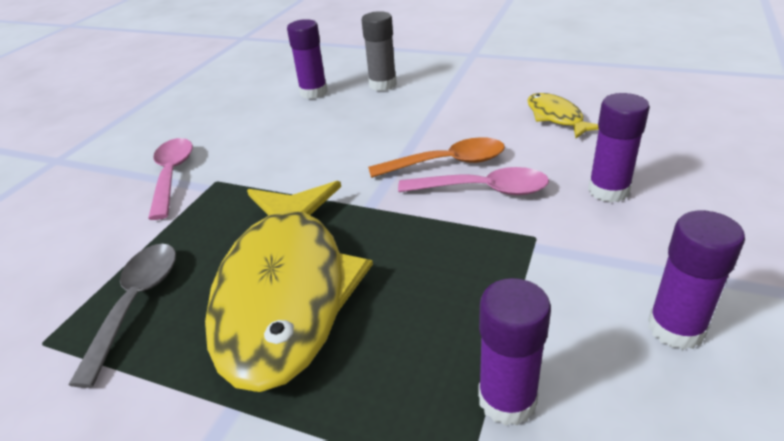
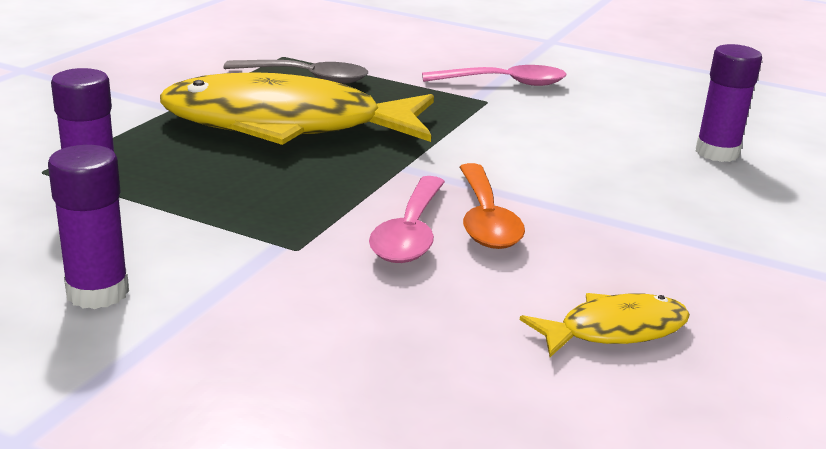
camera: 90 degrees right, 10 degrees down
(382, 85) = (749, 201): grey glue stick -> none
(608, 190) = (369, 321): purple glue stick -> none

